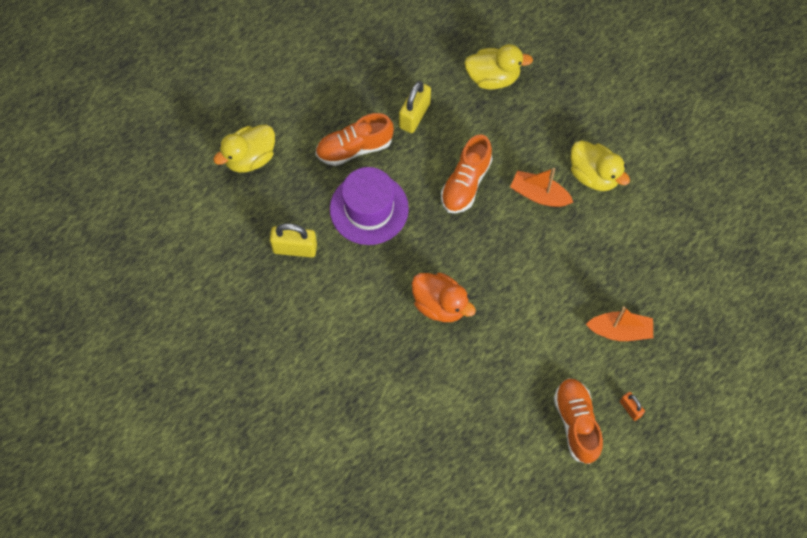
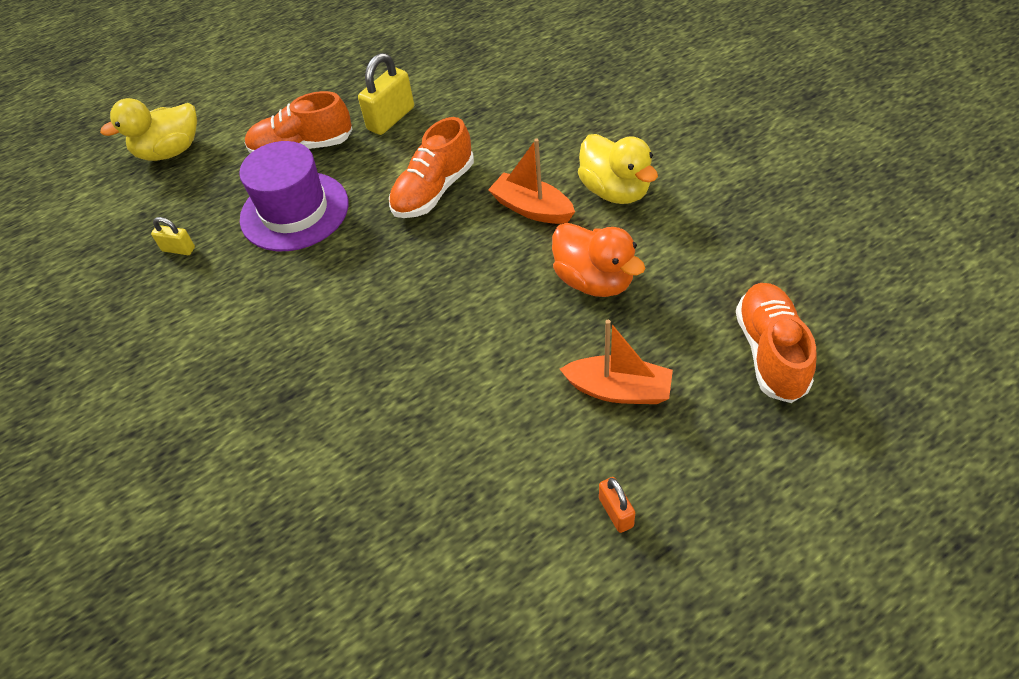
camera: 15 degrees right, 15 degrees down
(295, 248) = (178, 249): yellow padlock -> yellow padlock, size x0.55
(440, 305) = (349, 331): orange duck -> orange duck (594, 280)
(493, 78) = (503, 86): yellow duck -> none
(576, 423) = (517, 526): orange shoe -> orange shoe (770, 352)

